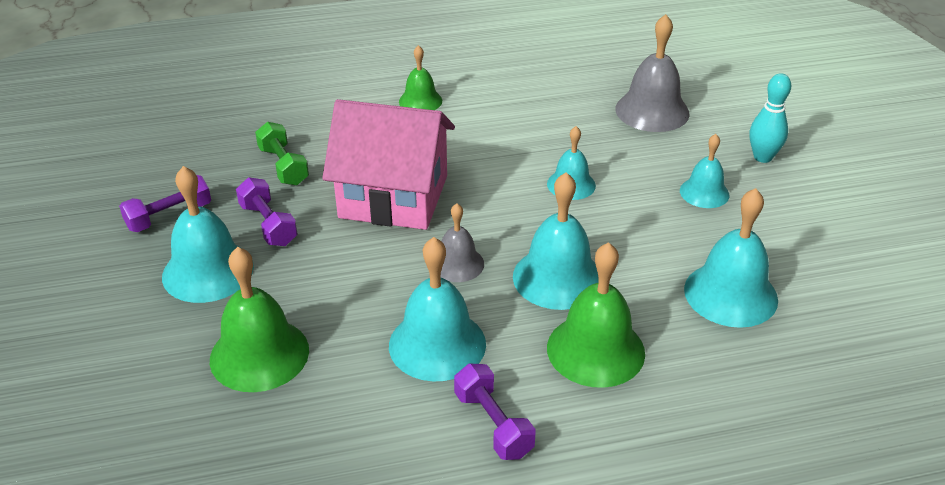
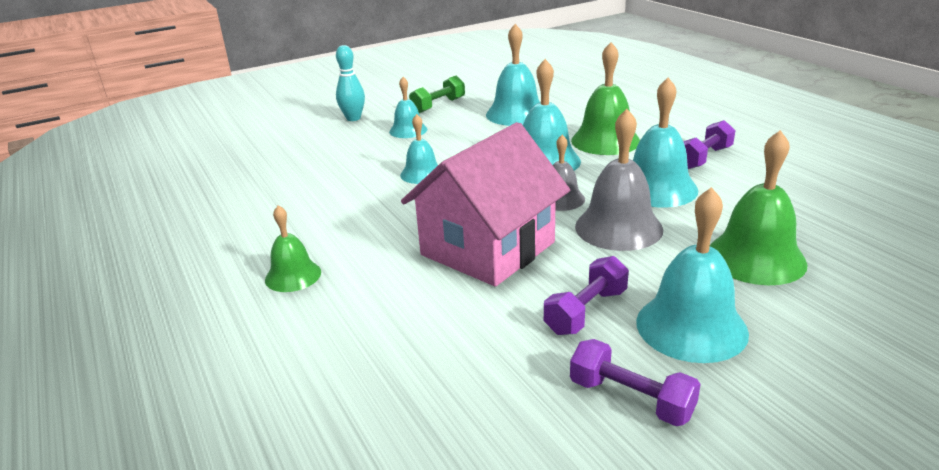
camera: 105 degrees left, 10 degrees down
(283, 166) = (471, 337): green dumbbell -> green dumbbell (438, 105)
(393, 197) = (488, 248): pink house -> pink house turned 45 degrees clockwise
(652, 111) = (293, 159): grey bell -> grey bell (618, 227)

